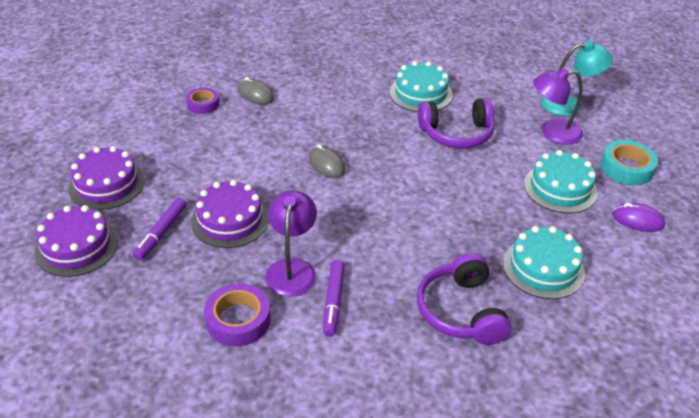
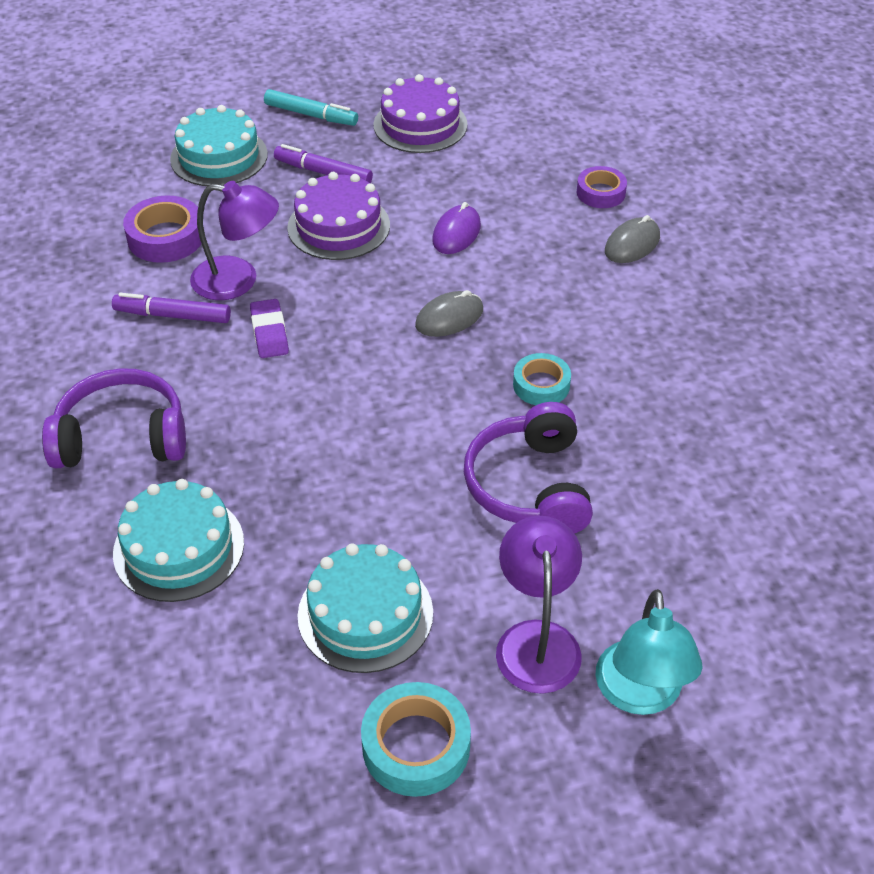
camera: 95 degrees right, 5 degrees up
(77, 247) = (311, 115): purple cake -> turquoise marker
(347, 246) = (269, 333): none -> purple eraser
(380, 129) = (541, 385): none -> turquoise tape
(421, 93) = (656, 448): turquoise cake -> turquoise cake (219, 157)
(637, 220) = (263, 718): purple mouse -> purple mouse (456, 233)

